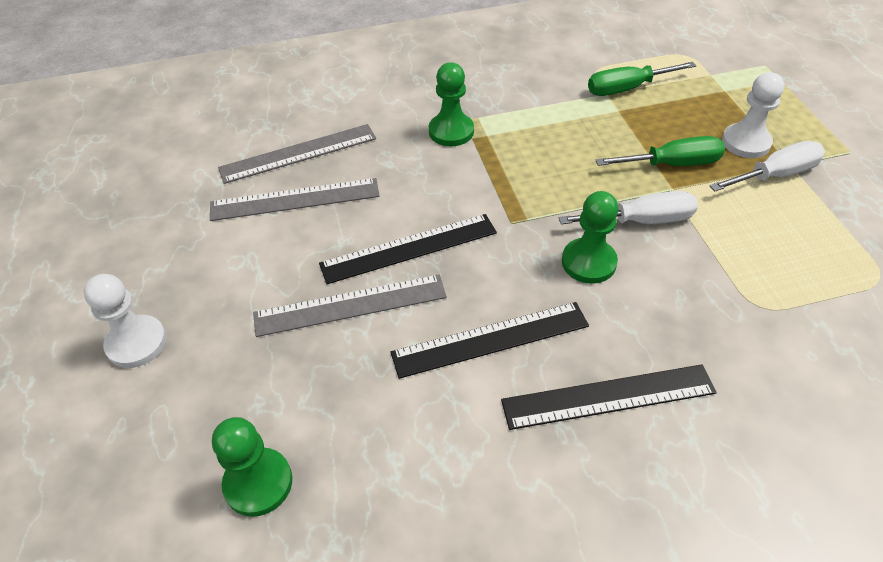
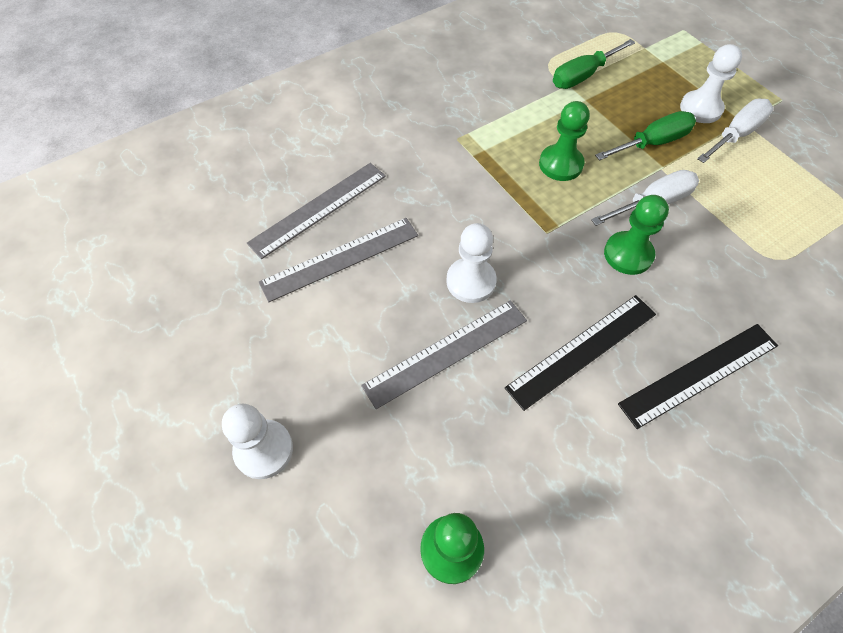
camera: 20 degrees left, 10 degrees up
(409, 248) = (471, 281): black ruler -> white pawn
(451, 131) = (450, 153): green pawn -> green pawn (560, 164)

